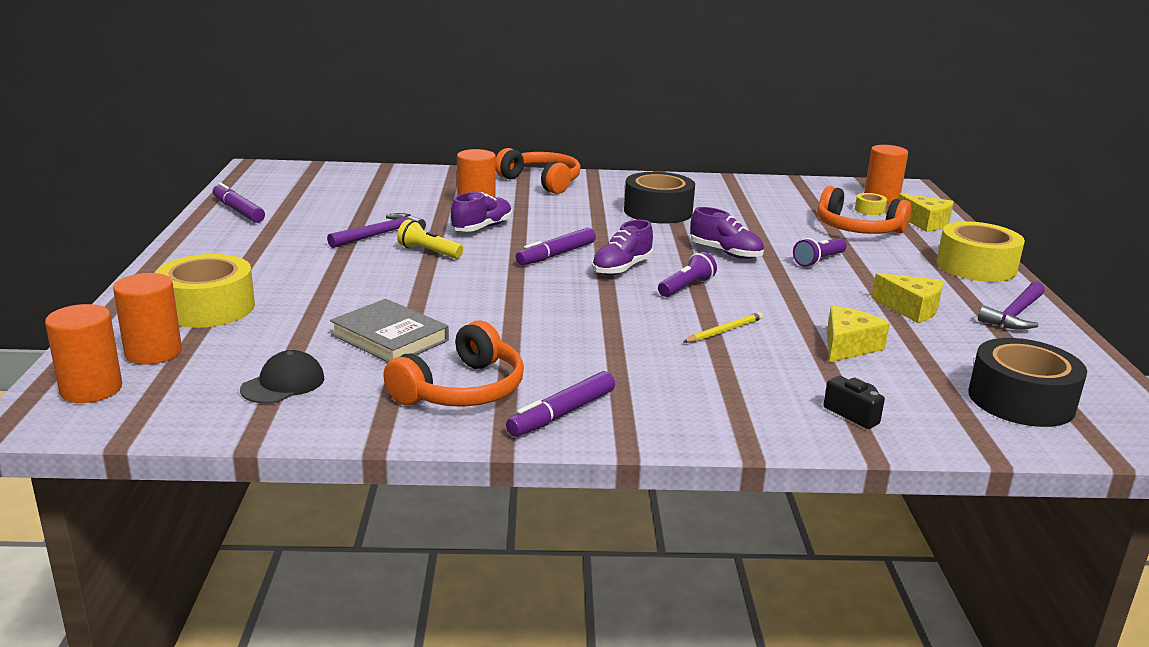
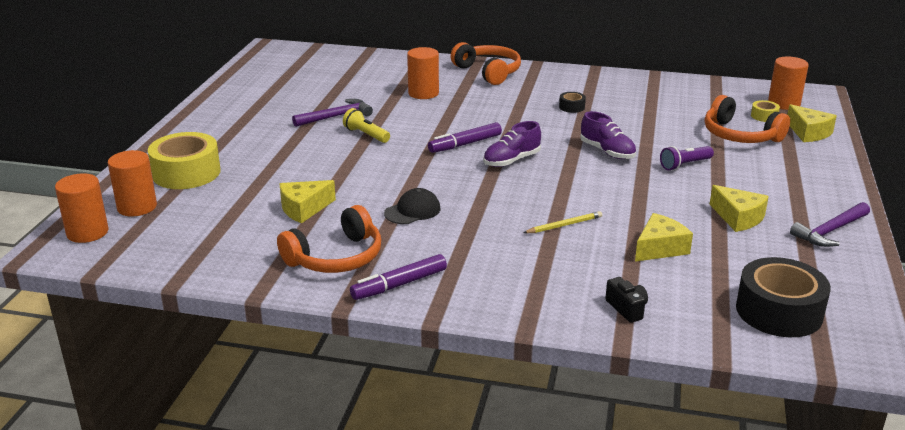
camera: 15 degrees right, 5 degrees up
(238, 211) = (240, 88): purple marker -> none
(283, 384) = (214, 240): black cap -> black cap (412, 211)
(390, 338) = (304, 209): grey book -> yellow cheese
(482, 228) = (418, 115): purple shoe -> none
(658, 211) = (572, 107): black tape -> black tape, size x0.44
(686, 287) = (555, 182): purple flashlight -> none
(976, 267) = (826, 181): yellow tape -> none

